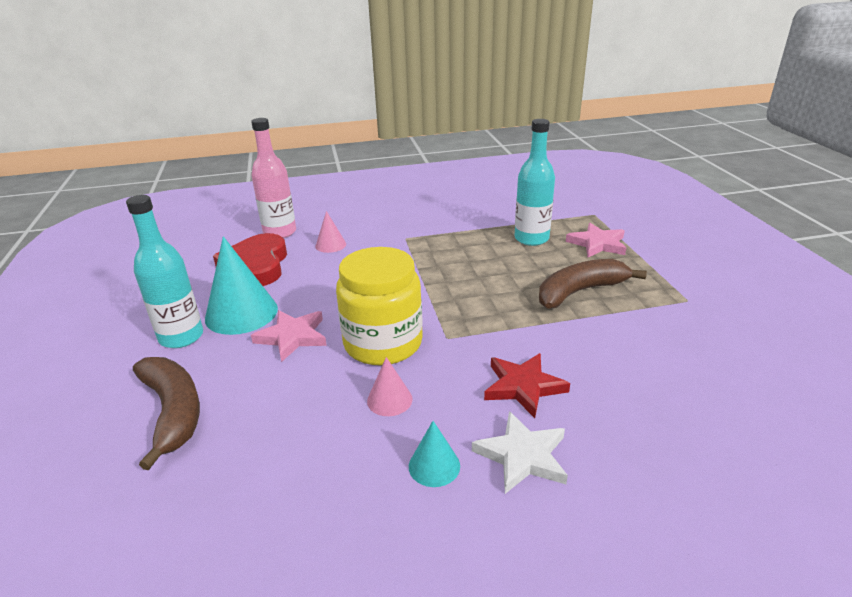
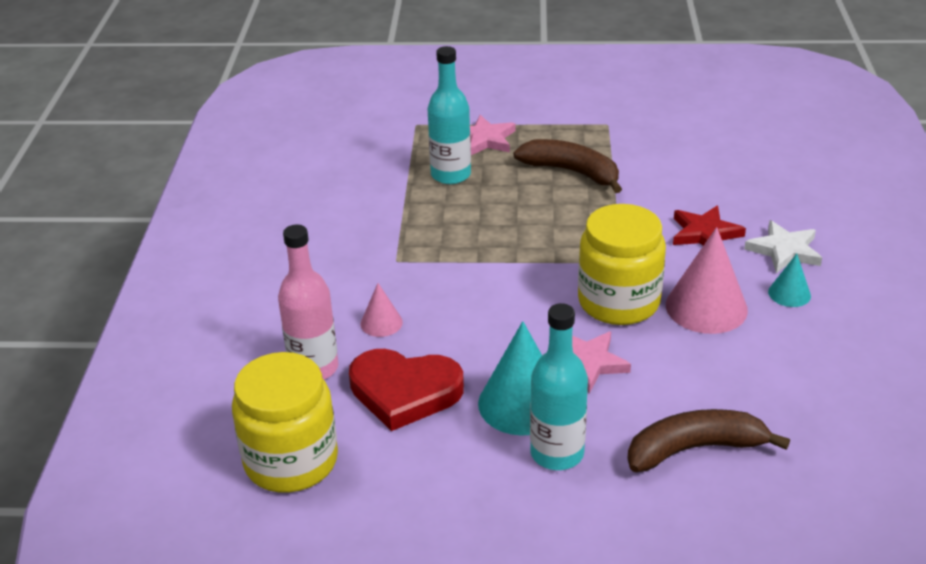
camera: 75 degrees left, 5 degrees up
(192, 242) = (291, 461): none -> yellow jar
(389, 400) = (706, 307): pink cone -> pink cone, size x1.92
(580, 292) = (572, 172): brown banana -> brown banana turned 135 degrees clockwise

